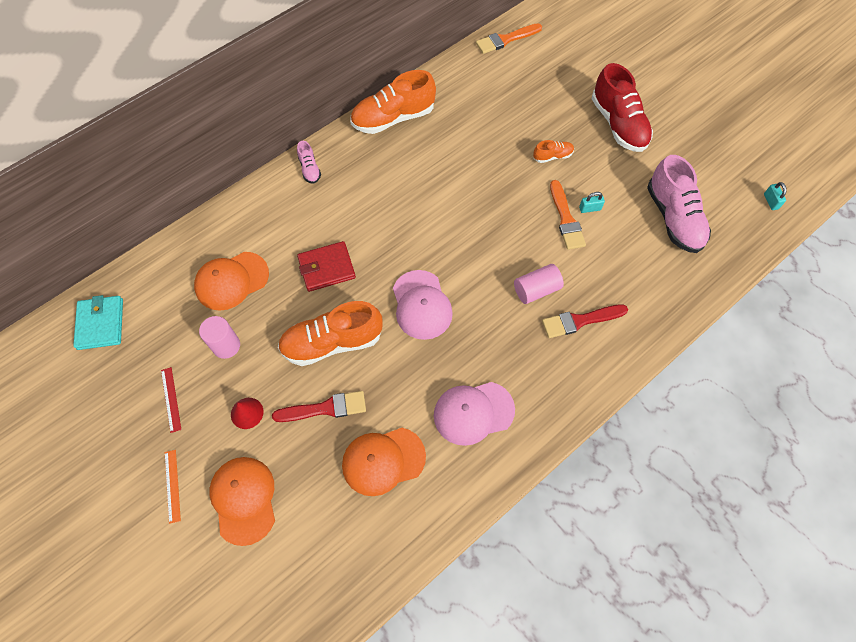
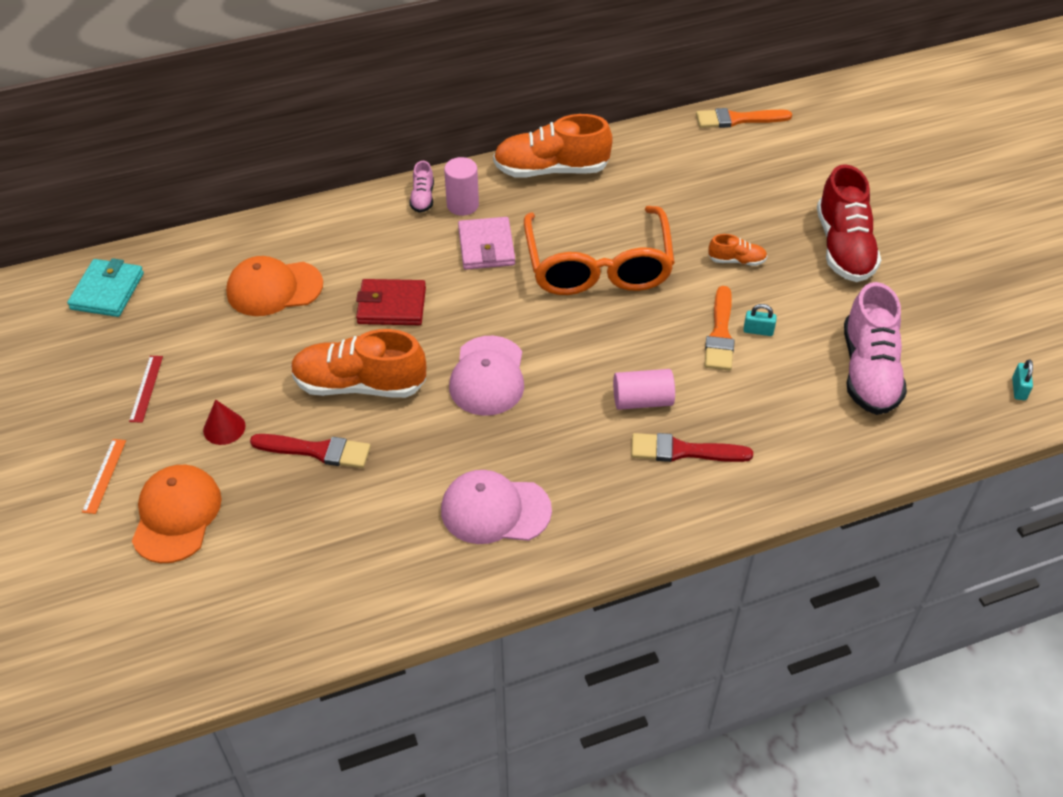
camera: 20 degrees right, 15 degrees down
(226, 346) = (235, 352): pink cylinder -> pink cylinder (462, 205)
(374, 197) = (486, 247): none -> pink wallet
(383, 461) = (358, 527): orange cap -> none
(460, 189) = (598, 266): none -> orange glasses

